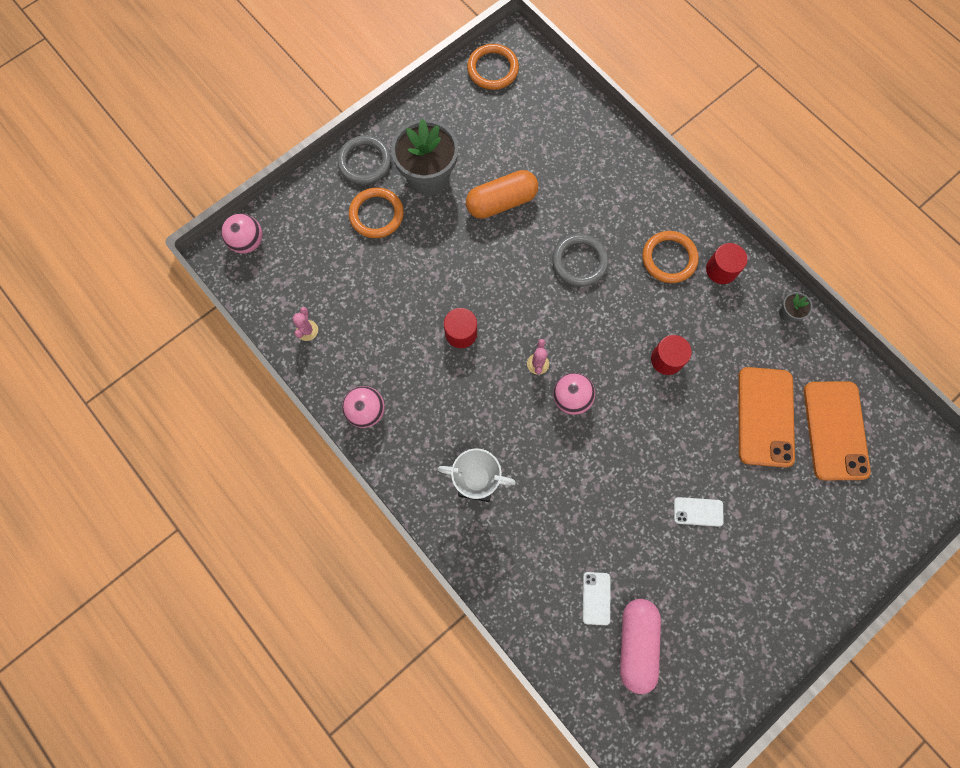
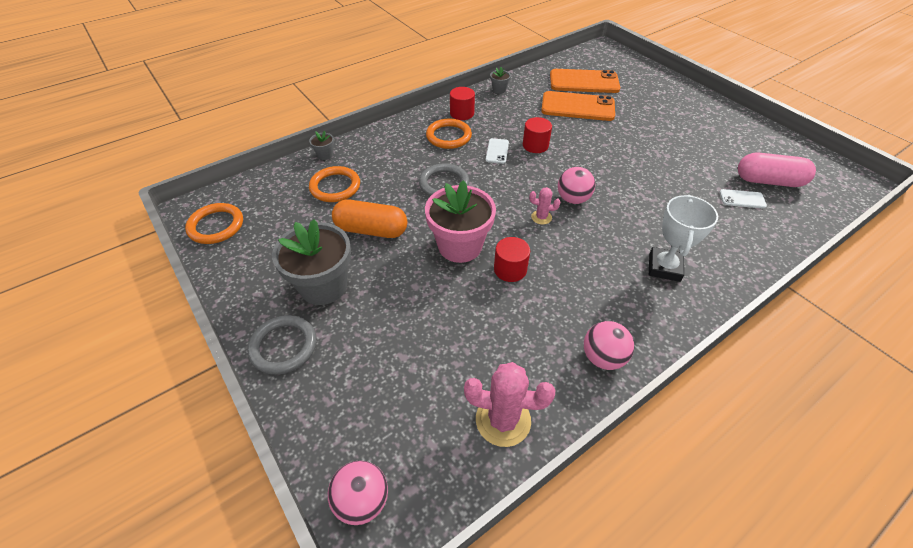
camera: 85 degrees left, 25 degrees down
(307, 330) = (503, 420): pink cactus -> pink cactus, size x1.94
(376, 214) = (358, 337): orange ring -> orange ring (335, 187)
(487, 285) = (460, 246): none -> pink flower pot
(501, 202) = (371, 230): orange capsule -> orange capsule turned 60 degrees counterclockwise
(612, 135) = (325, 155): none -> grey flower pot
(698, 511) = (655, 142): white phone -> white phone (497, 151)

